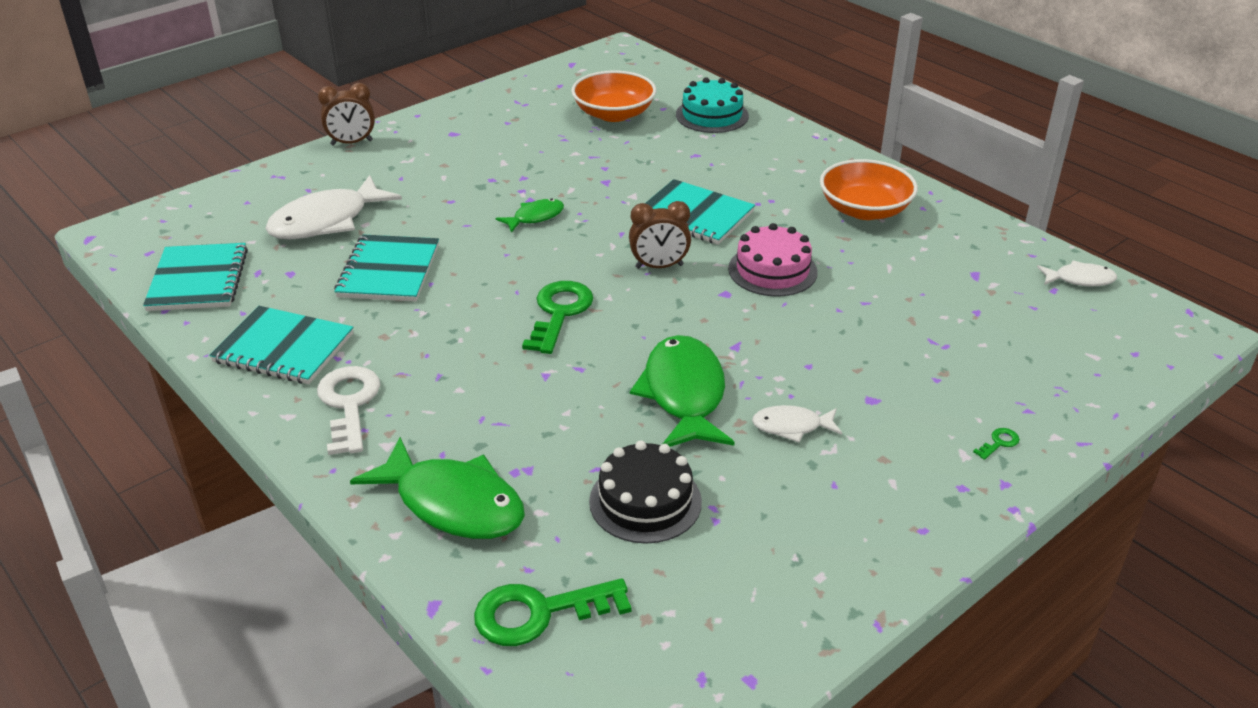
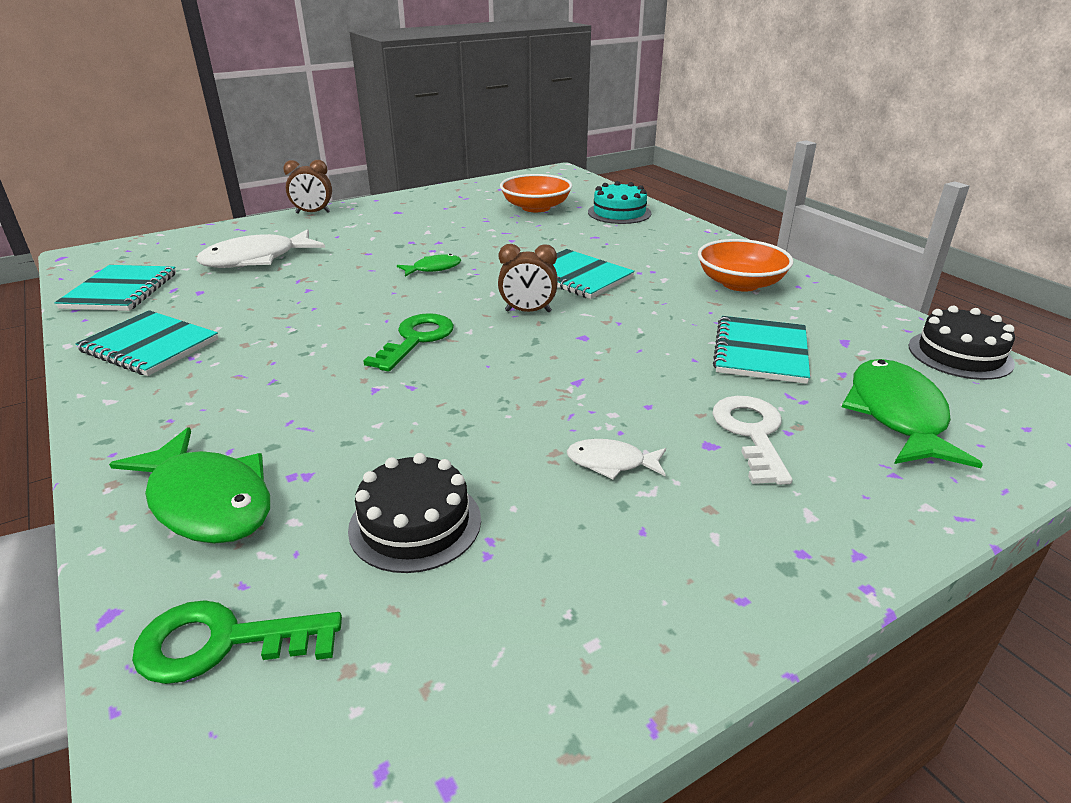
camera: 10 degrees right, 5 degrees down
(349, 404) = (172, 396): white key -> white key (751, 433)
(389, 271) = (283, 296): turquoise notebook -> turquoise notebook (760, 352)
(684, 394) = (506, 420): green fish -> green fish (897, 415)
(772, 270) = (636, 322): pink cake -> none
(999, 443) = (855, 506): green key -> none
(1079, 279) = (960, 354): white fish -> black cake

